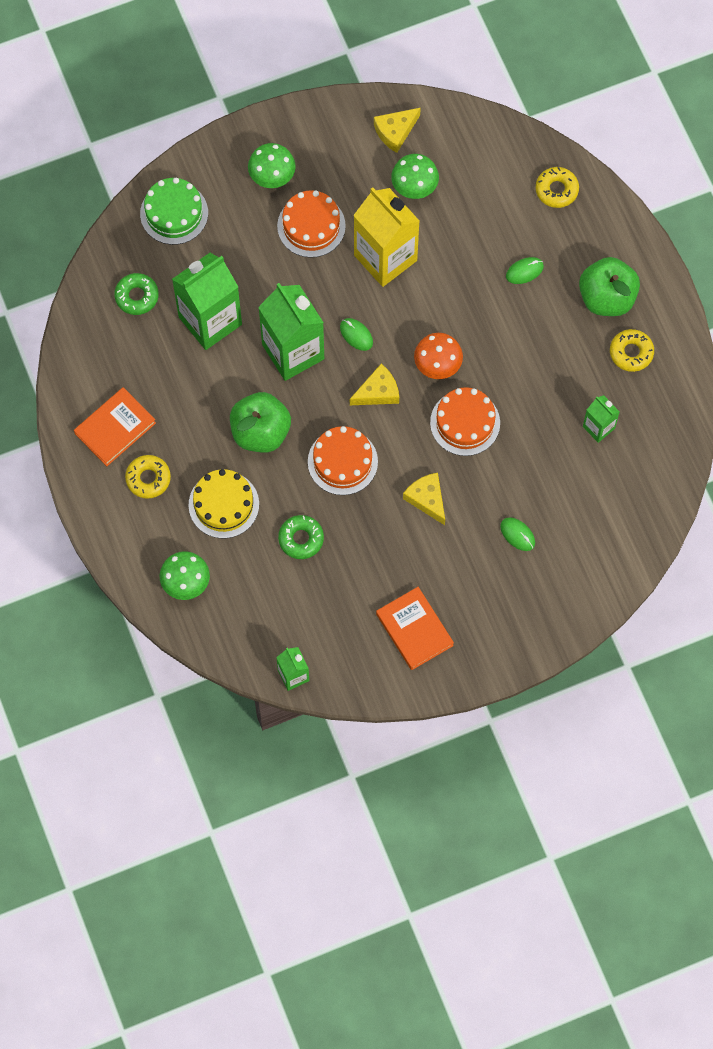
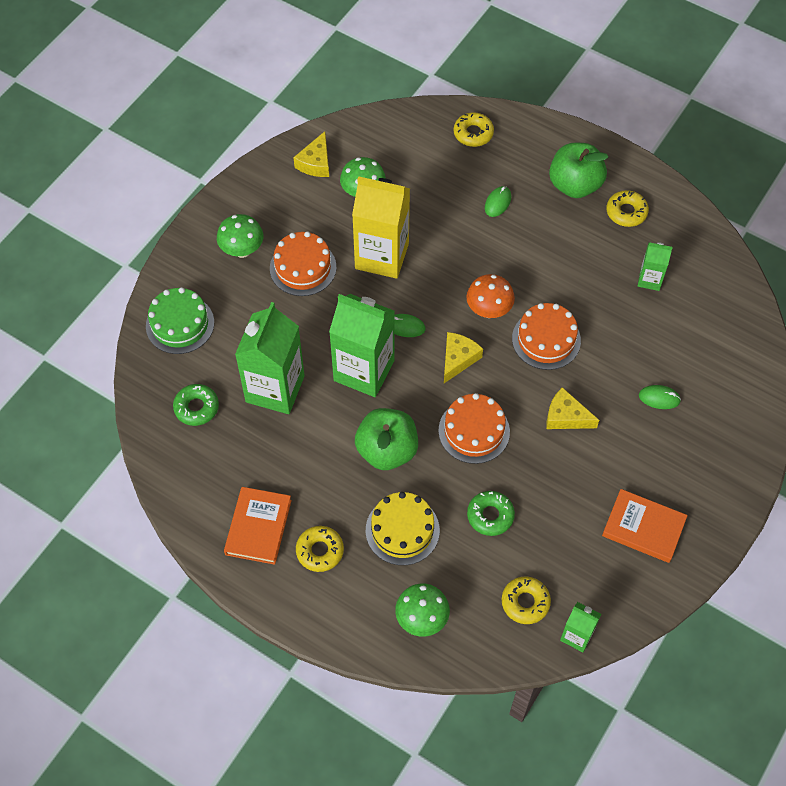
camera: 35 degrees left, 10 degrees down
(274, 624) = (525, 602): none -> yellow donut

